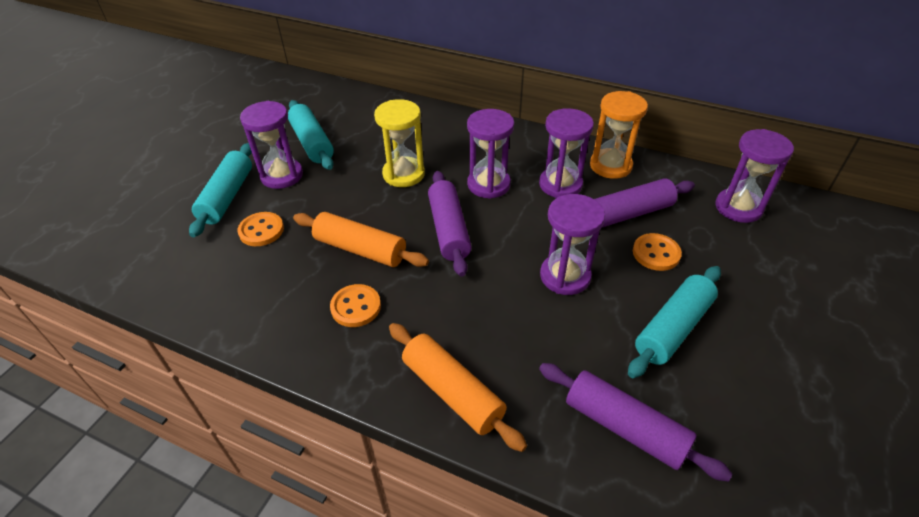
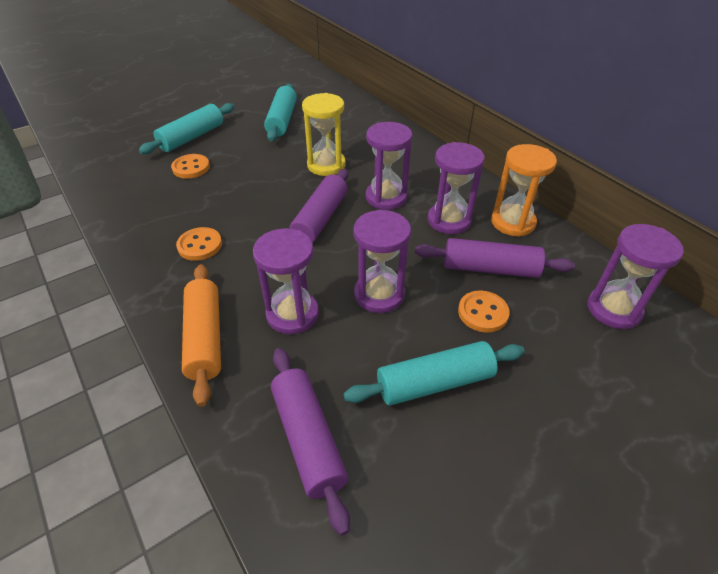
camera: 30 degrees right, 0 degrees up
(282, 175) = (240, 136): purple hourglass -> purple hourglass (292, 314)
(360, 249) = (242, 207): orange rolling pin -> none

